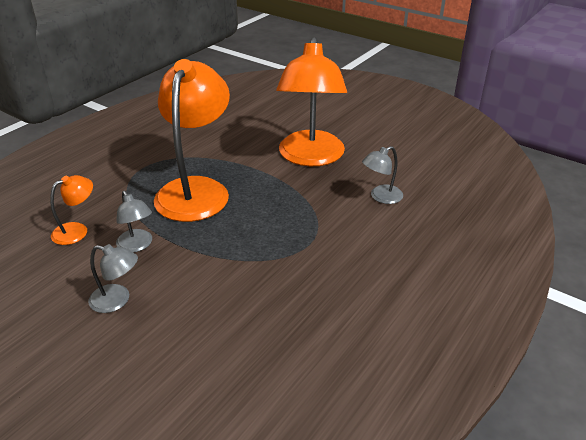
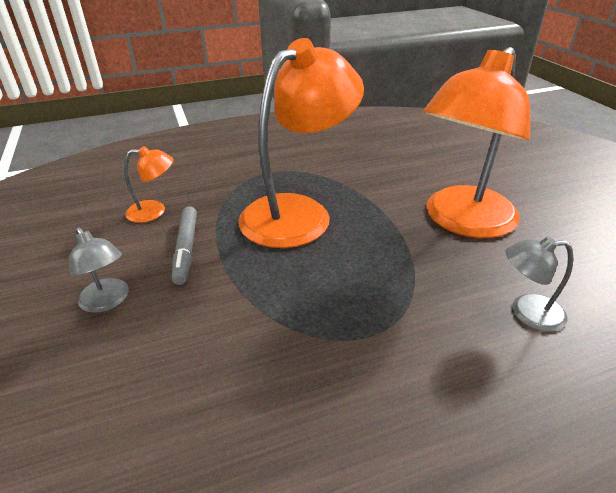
camera: 35 degrees right, 0 degrees up
(137, 245) = (186, 249): grey lamp -> grey marker

